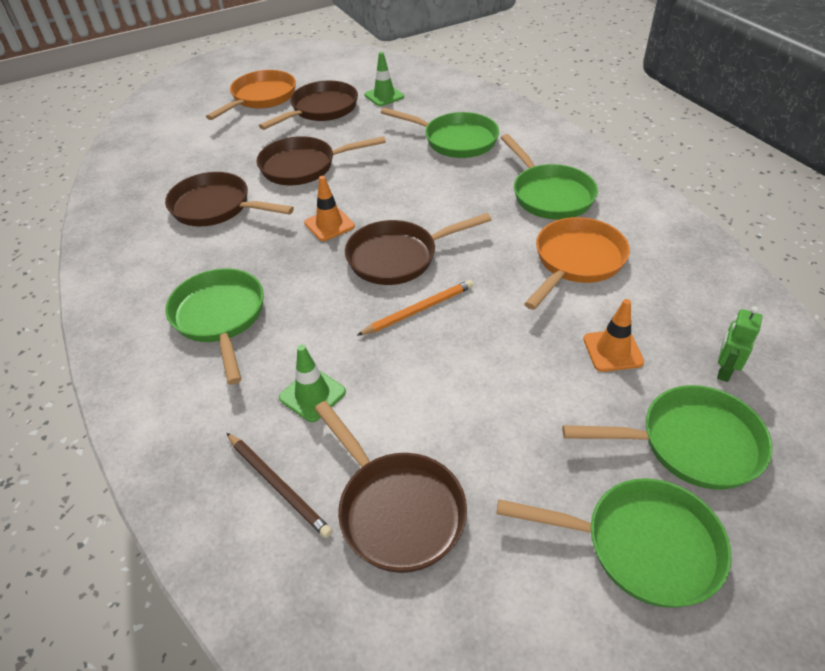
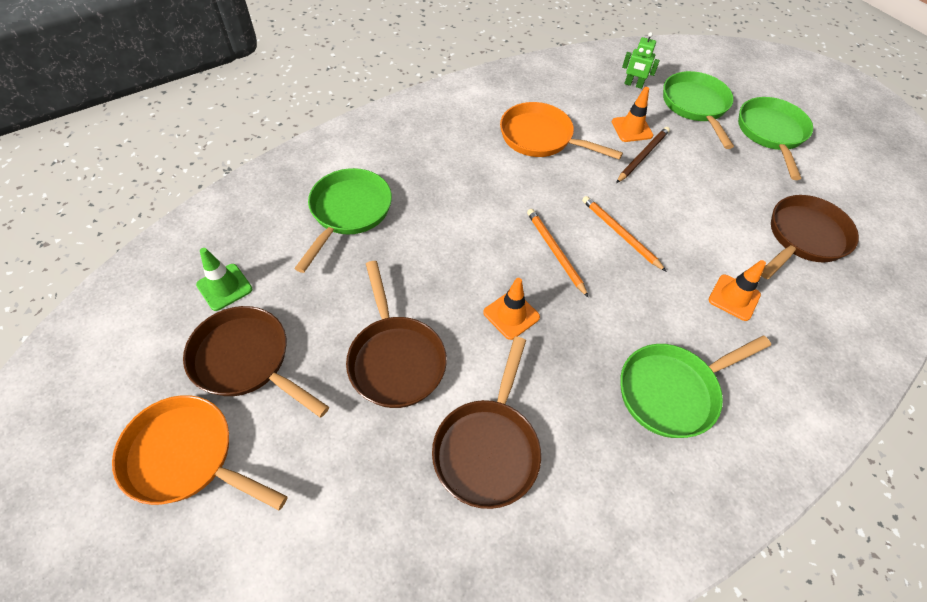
camera: 100 degrees left, 10 degrees up
(278, 485) = (820, 307): brown pencil -> brown pencil (642, 156)
(312, 395) = (734, 297): green traffic cone -> orange traffic cone
(398, 257) = (555, 252): brown pan -> orange pencil
(549, 195) = (450, 147): green pan -> none

